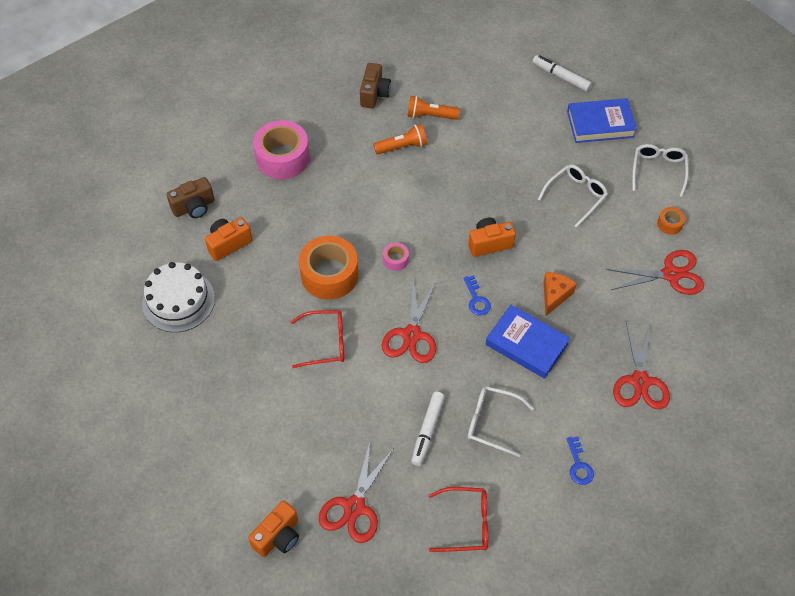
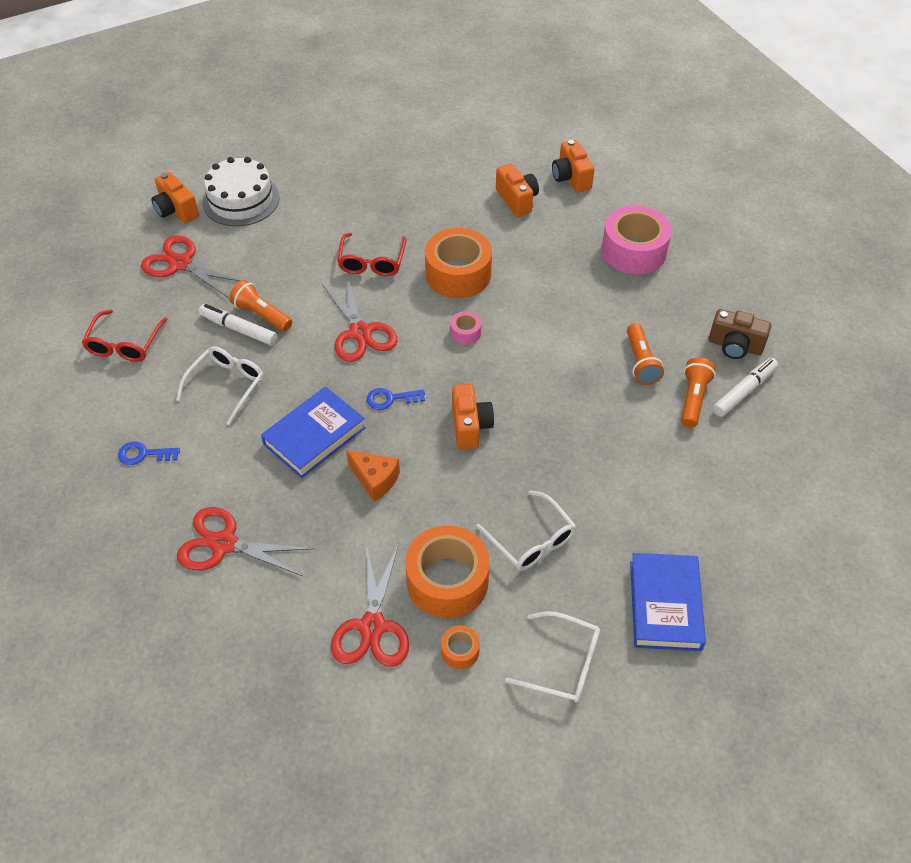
camera: 100 degrees right, 5 degrees down
(178, 301) = (453, 162): white cake -> white cake (241, 200)
(194, 207) = (571, 178): brown camera -> orange camera
(406, 416) = (261, 315): none -> orange flashlight
(411, 335) = (360, 332): red scissors -> red scissors turned 135 degrees counterclockwise
(561, 77) = (767, 573): white marker -> white marker (744, 391)
(622, 238) = (447, 581): none -> orange tape

